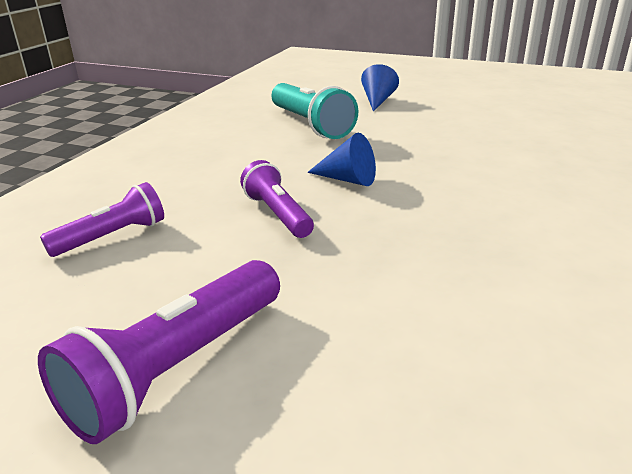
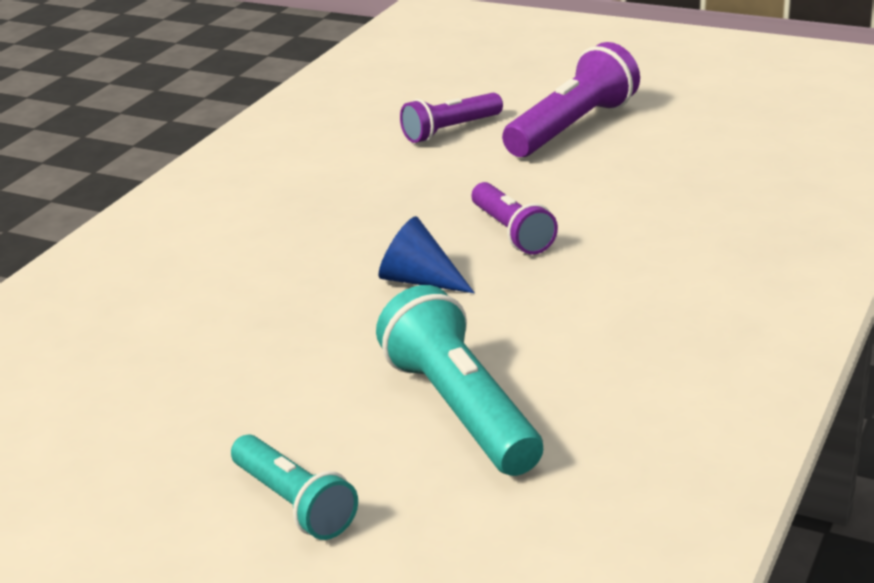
camera: 175 degrees left, 0 degrees up
(112, 236) = (688, 208): purple flashlight -> purple flashlight (450, 130)
(378, 101) = (294, 503): blue cone -> turquoise flashlight

